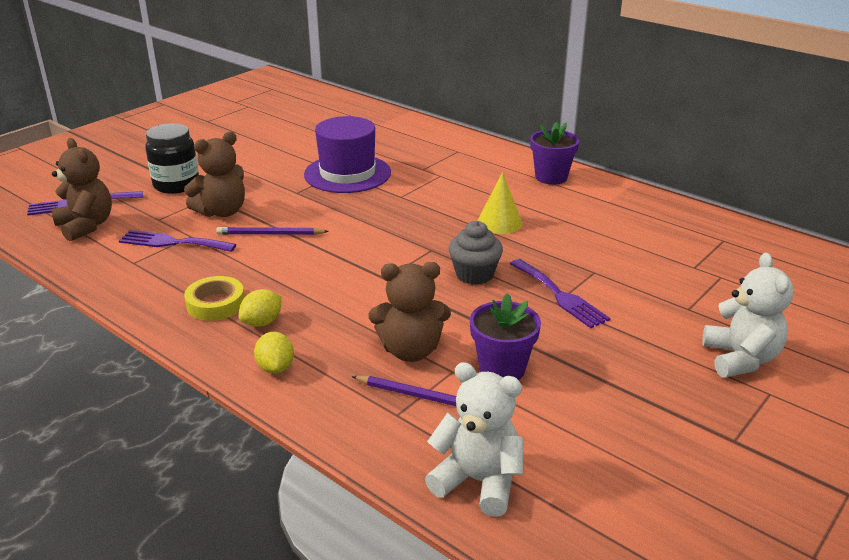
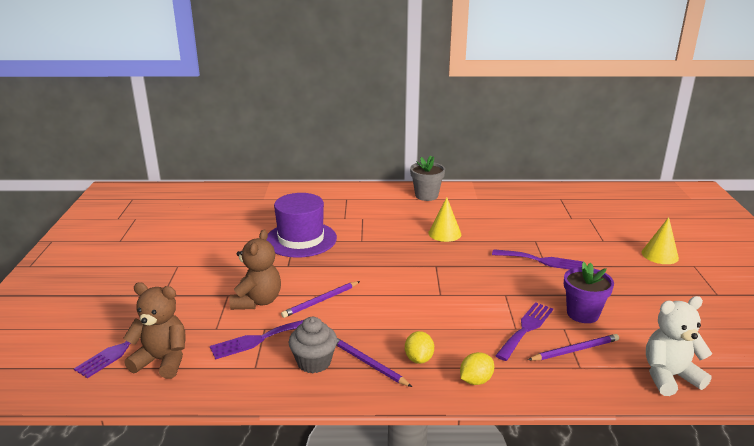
camera: 40 degrees left, 5 degrees down
(176, 185) = (183, 297): black jar -> none
(216, 304) = (368, 363): yellow tape -> purple pencil
(275, 367) = (476, 380): yellow lemon -> yellow lemon turned 75 degrees counterclockwise
(410, 350) = (526, 329): brown teddy bear -> purple fork
(474, 274) = (483, 269): grey cupcake -> grey cupcake (314, 362)
(551, 177) = (426, 196): purple flower pot -> grey flower pot
(740, 359) = (659, 255): white teddy bear -> yellow cone

